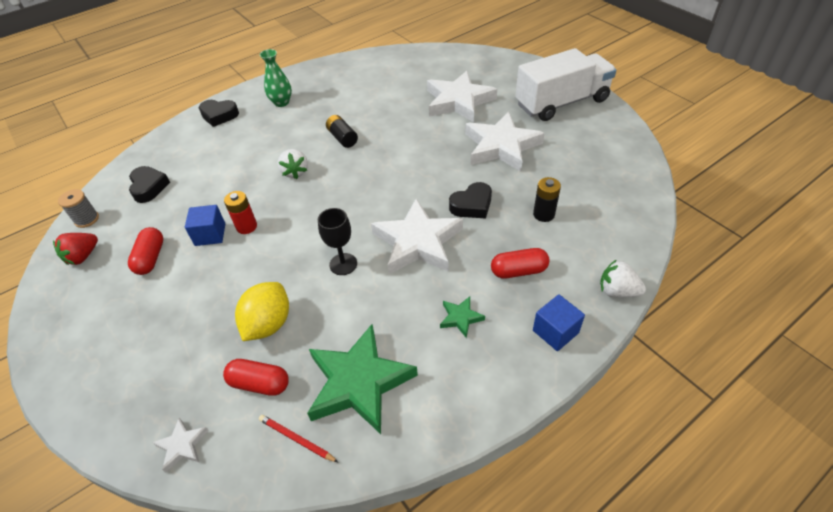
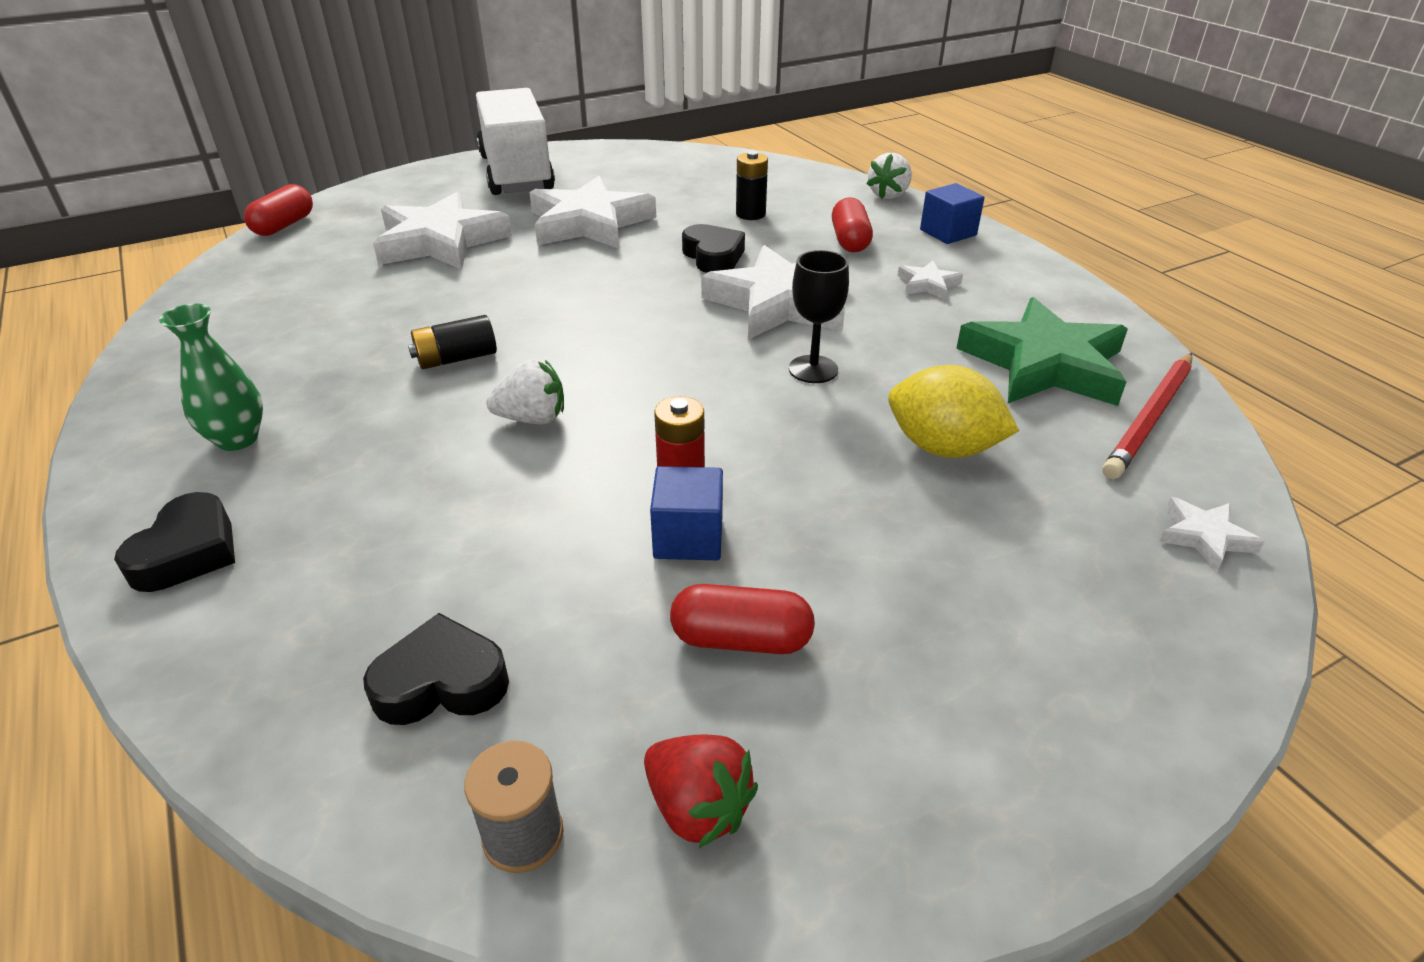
camera: 85 degrees left, 10 degrees down
(259, 383) = (1065, 455): red capsule -> red capsule (284, 225)
(296, 439) = (1150, 418): red pencil -> red pencil, size x1.76
(460, 318) = (928, 284): green star -> white star

